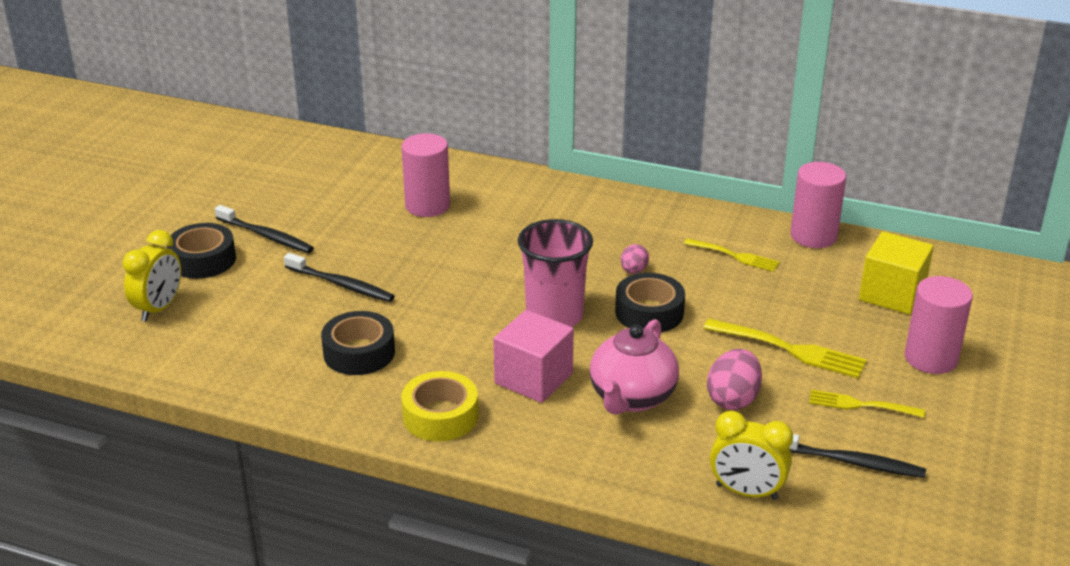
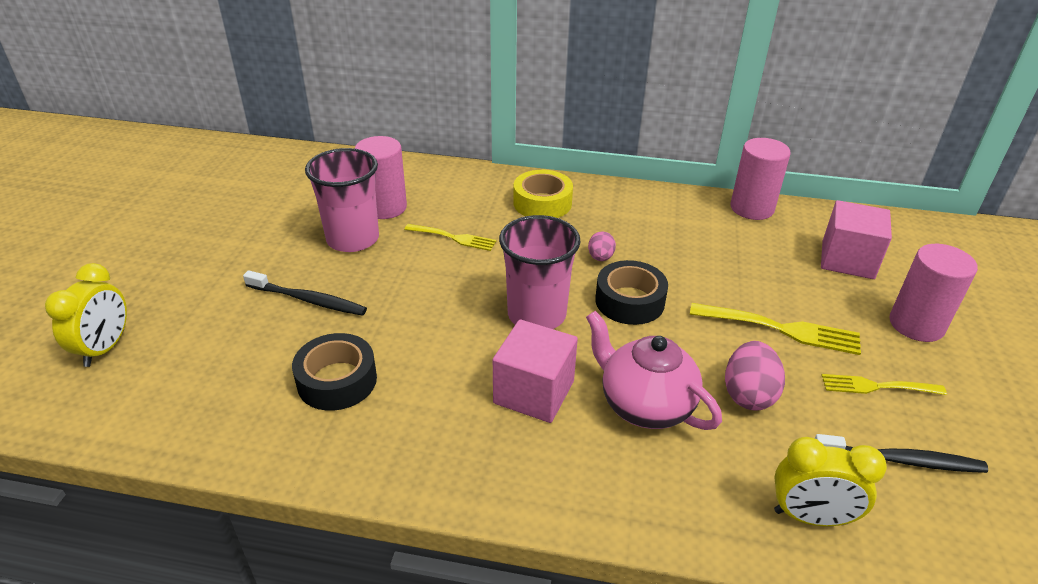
camera: 10 degrees left, 5 degrees up
(203, 260) = (156, 285): black tape -> none
(266, 236) = (224, 252): black toothbrush -> none
(391, 233) = (353, 239): none -> pink cup
(440, 416) = (441, 454): yellow tape -> yellow tape (542, 203)
(632, 398) = (644, 405): pink teapot -> pink teapot turned 120 degrees clockwise
(734, 256) = (689, 234): yellow fork -> yellow fork (453, 238)
(892, 294) = (847, 260): yellow cube -> pink cube

